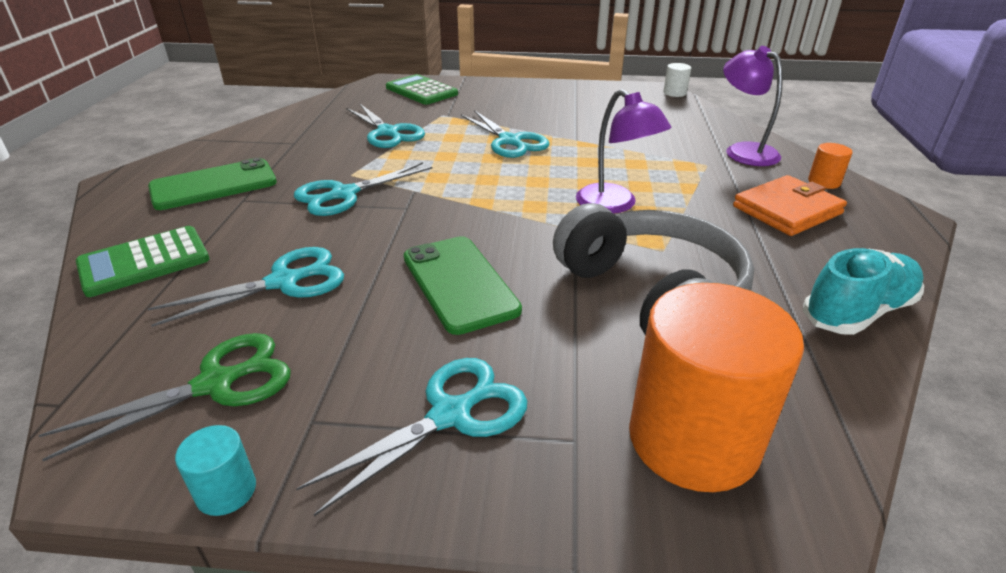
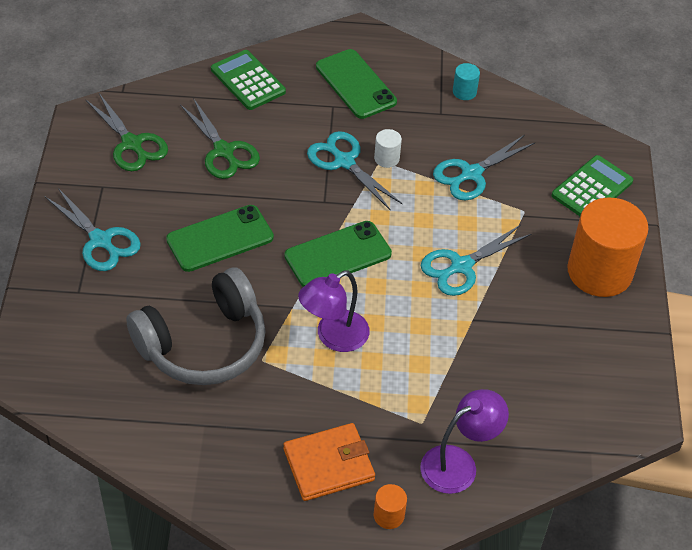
camera: 85 degrees right, 15 degrees up
(226, 491) = (62, 165): turquoise cylinder -> turquoise cylinder (464, 92)
(283, 282) = (224, 151): turquoise scissors -> green scissors
(493, 200) = (338, 255): none -> green phone
(674, 93) = (633, 433): white cylinder -> white cylinder (386, 158)
(693, 439) = (73, 343): orange cylinder -> orange cylinder (599, 272)
(787, 210) = (329, 464): orange wallet -> orange wallet turned 75 degrees counterclockwise
(857, 311) = (179, 463): turquoise shoe -> none

